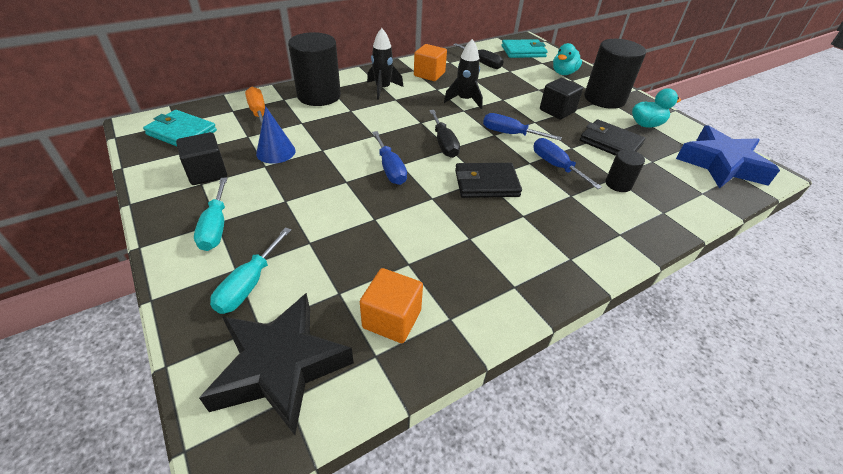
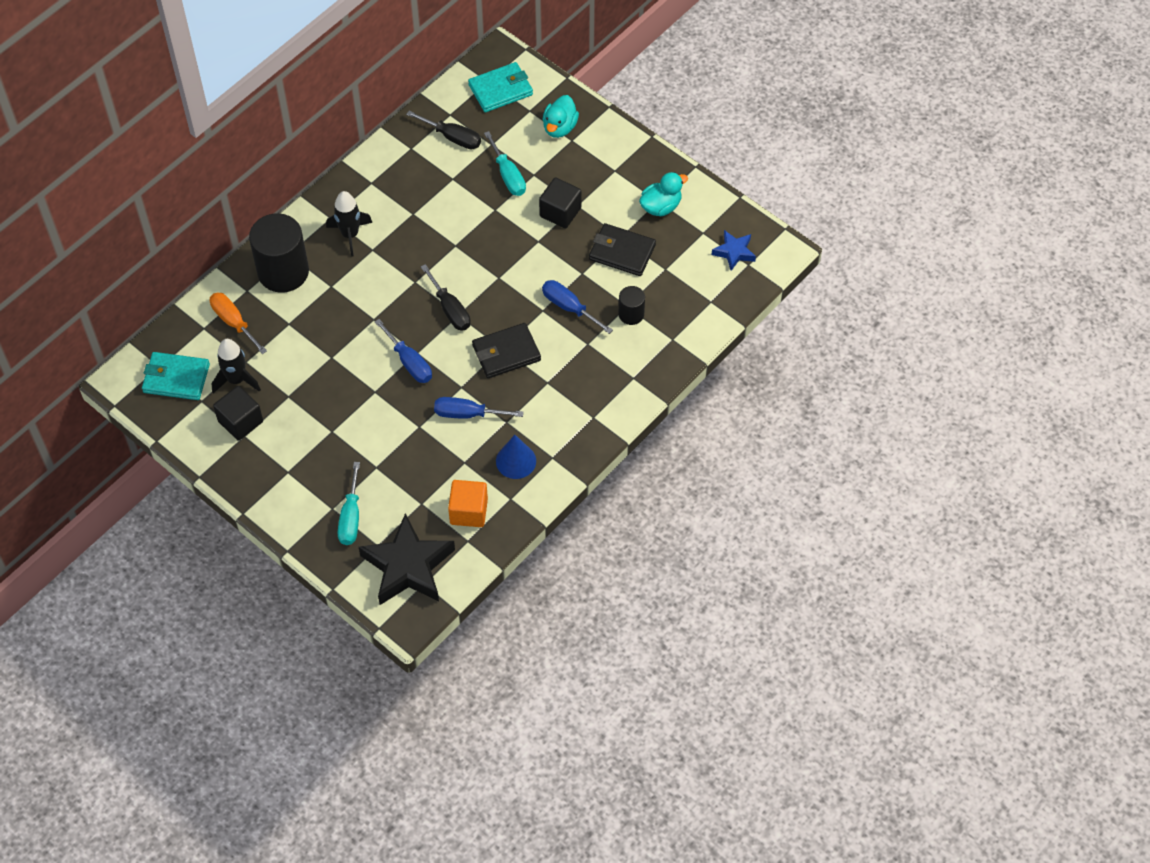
camera: 15 degrees left, 15 degrees up
(216, 227) = (290, 476): turquoise screwdriver -> turquoise screwdriver (508, 176)
(276, 152) = (288, 375): blue cone -> blue cone (516, 461)
(429, 74) = (394, 186): orange cube -> none
(464, 100) = (451, 226): black rocket -> black rocket (236, 380)
(510, 134) = (515, 271): blue screwdriver -> blue screwdriver (467, 414)
(604, 98) = (613, 169): black cylinder -> none
(721, 164) = (734, 252): blue star -> blue star, size x0.51

